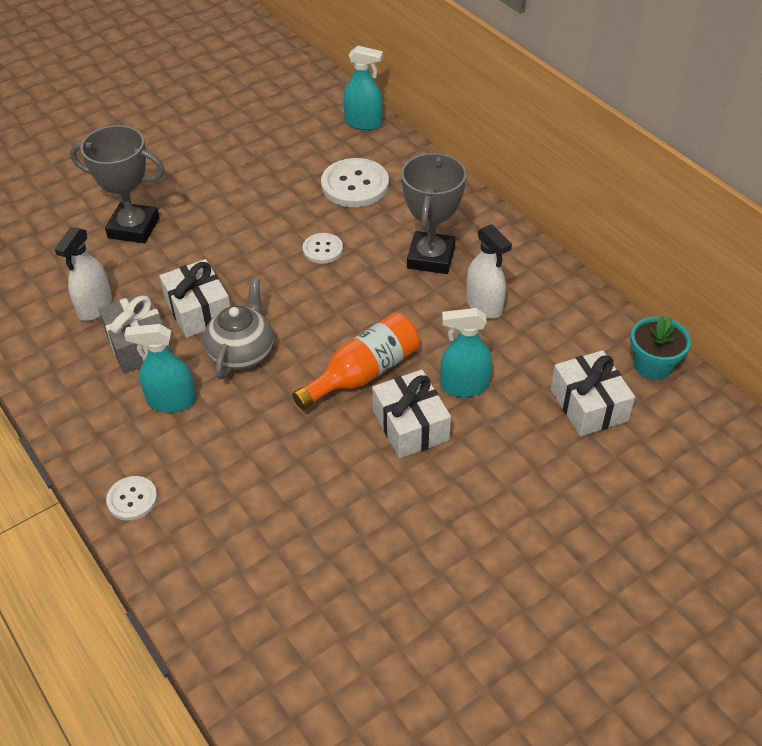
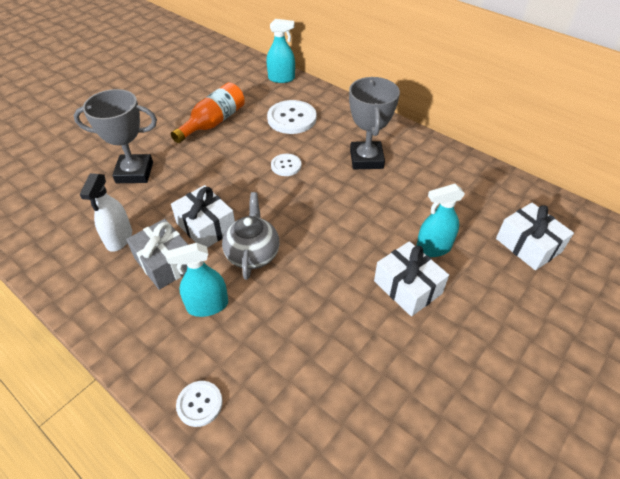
camera: 15 degrees left, 0 degrees up
(363, 373) = (354, 252): orange bottle -> orange bottle (213, 122)
(484, 305) = (419, 186): white spray bottle -> none
(652, 365) = (555, 208): turquoise flower pot -> none

